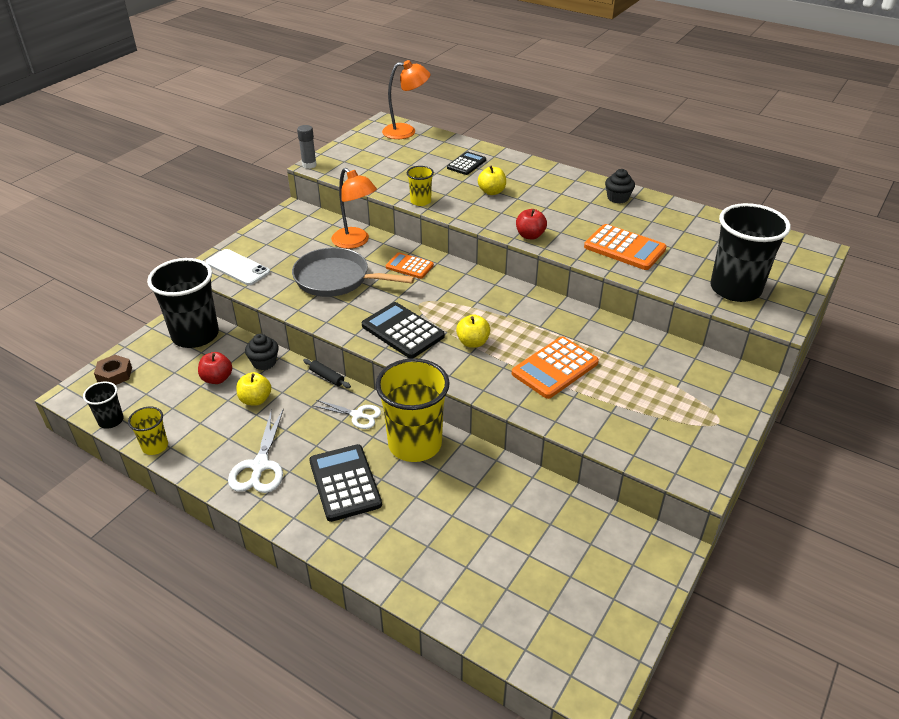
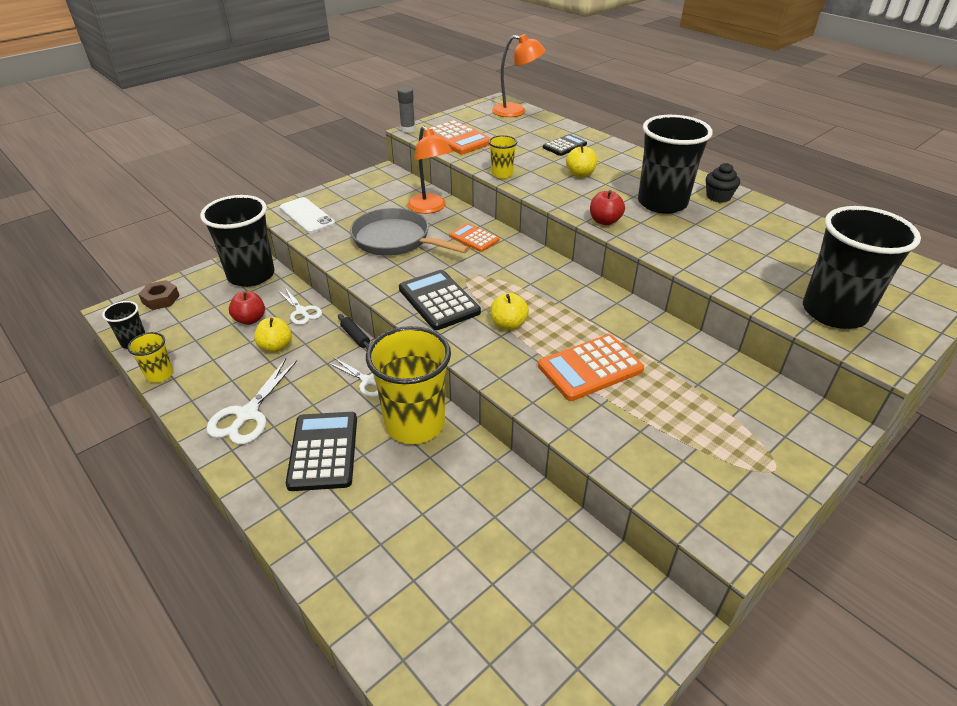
camera: 15 degrees right, 0 degrees up
(264, 362) = (301, 311): black cupcake -> white scissors
(572, 211) = (662, 203): none -> black cup
(624, 248) = (709, 248): orange calculator -> orange calculator (457, 139)

